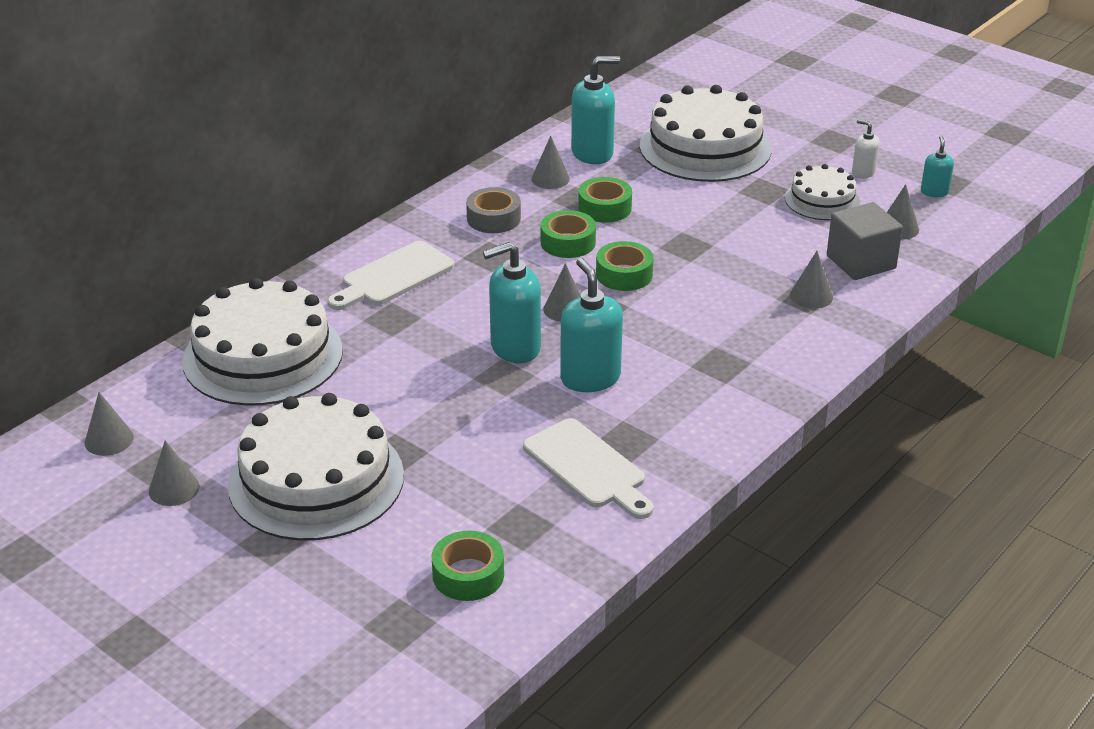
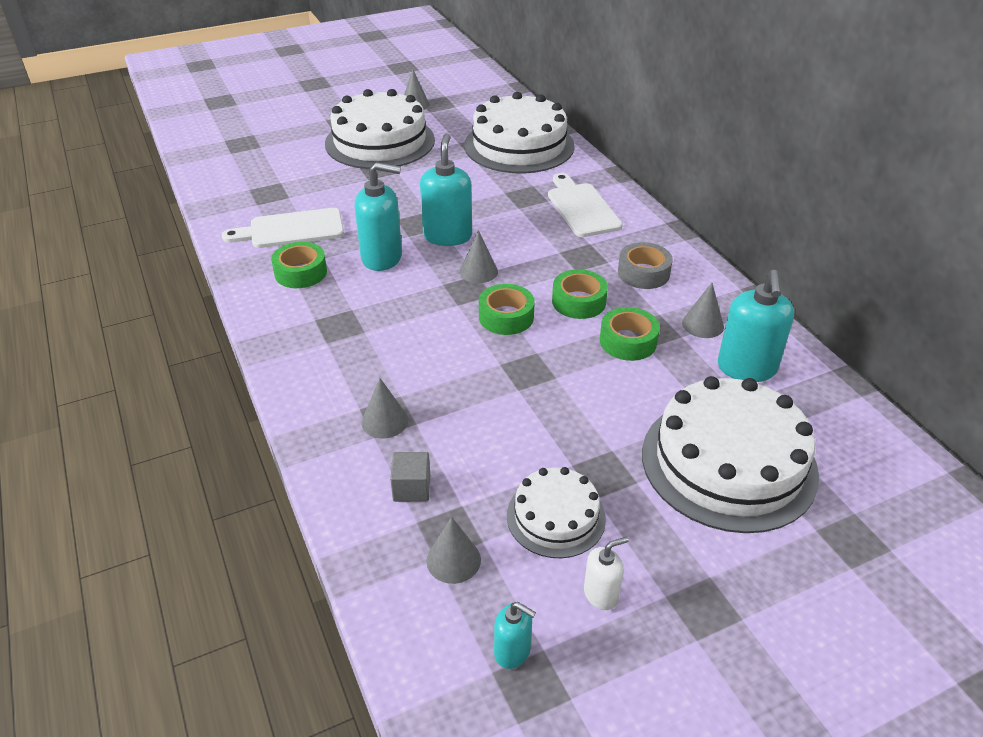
camera: 115 degrees right, 5 degrees up
(109, 440) = (475, 94): grey cone -> none
(468, 575) = (251, 168): green tape -> green tape (301, 272)
(861, 262) = (412, 488): grey cube -> grey cube, size x0.57

